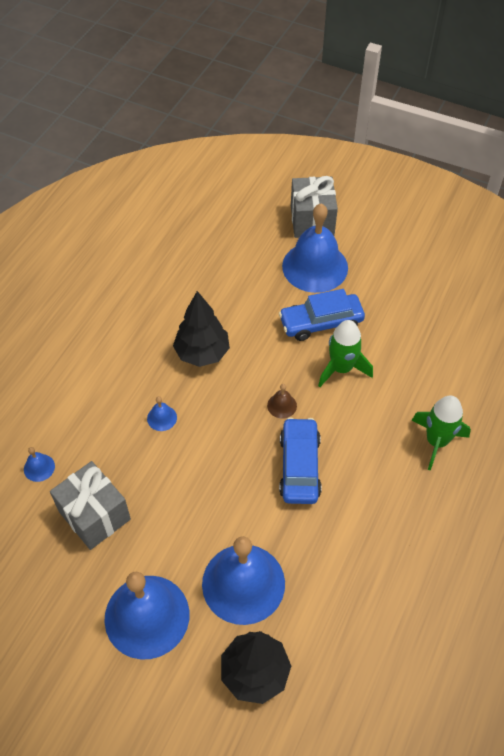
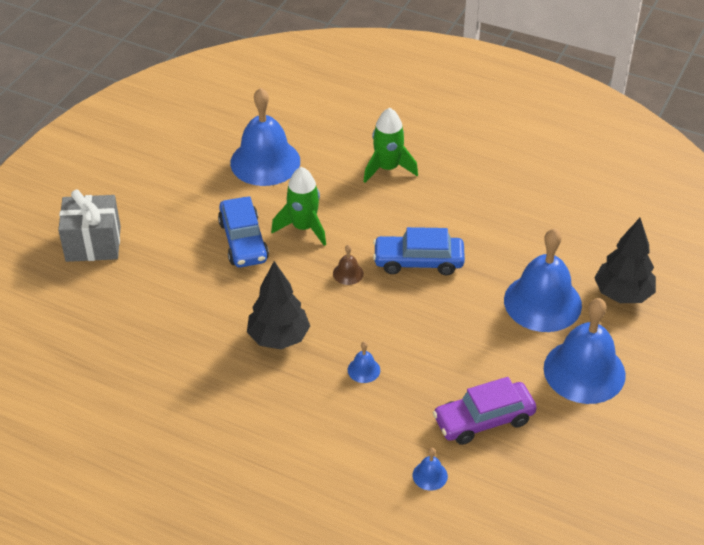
camera: 90 degrees left, 10 degrees down
(94, 515) = (483, 420): grey gift -> purple car
(315, 266) = (164, 243): blue bell -> blue bell (265, 162)

